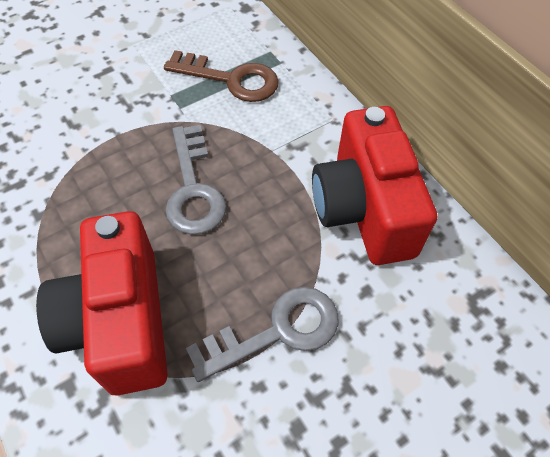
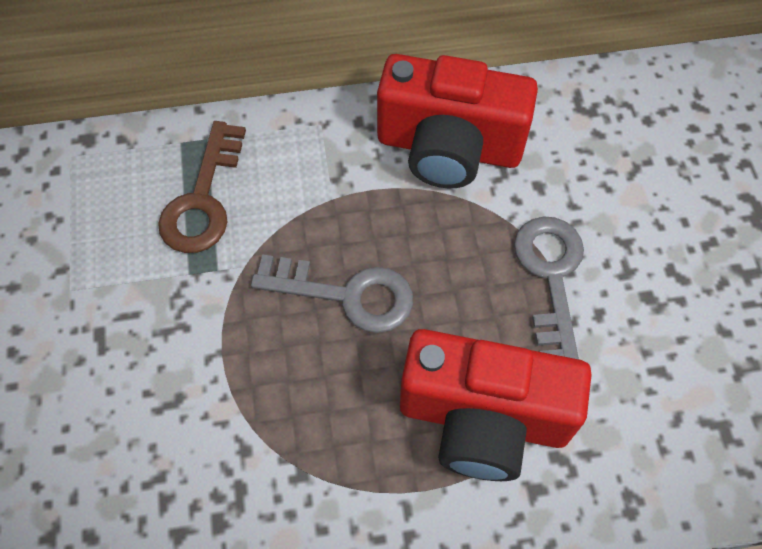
camera: 65 degrees left, 5 degrees up
(231, 79) = (203, 199): brown key -> brown key turned 150 degrees clockwise

